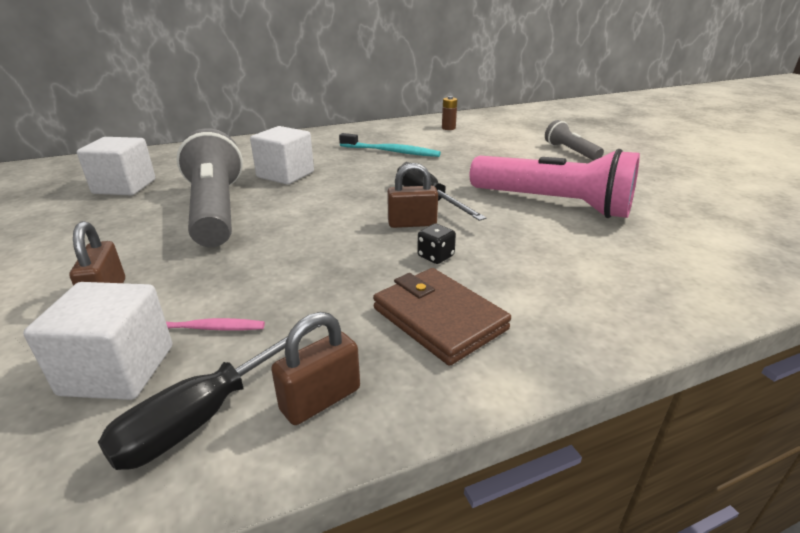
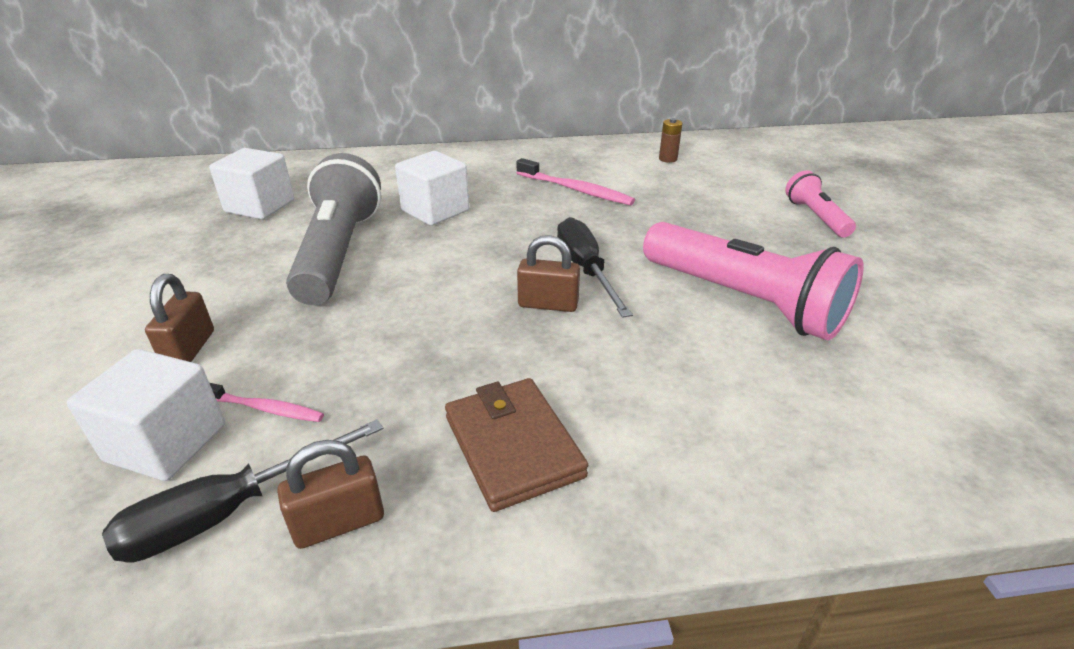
camera: 15 degrees right, 5 degrees up
(391, 152) = (576, 190): turquoise toothbrush -> pink toothbrush
(435, 256) = (552, 357): black dice -> none
(570, 151) = (816, 217): grey flashlight -> pink flashlight

